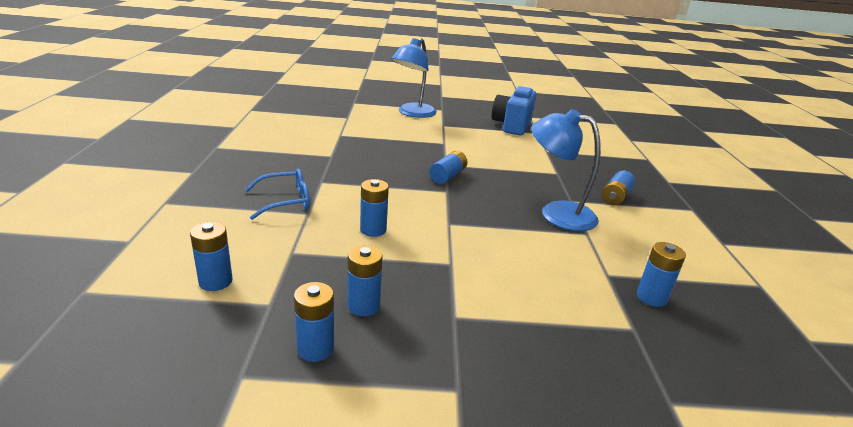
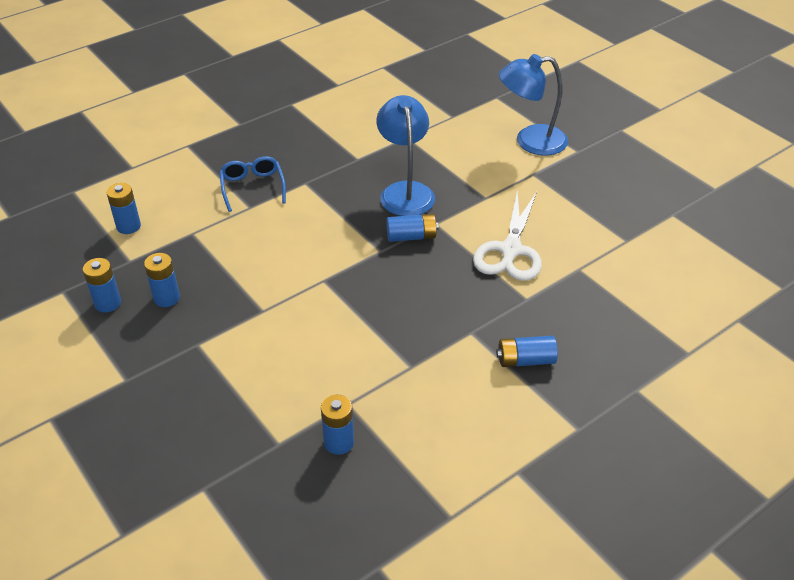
camera: 55 degrees right, 15 degrees up
(285, 201) = (252, 187): blue glasses -> blue glasses turned 135 degrees counterclockwise
(373, 230) = (264, 249): blue battery -> none
(505, 158) = (510, 250): none -> white scissors
(512, 126) = (614, 215): blue camera -> none
(557, 213) = (428, 333): blue lamp -> blue lamp (405, 191)

